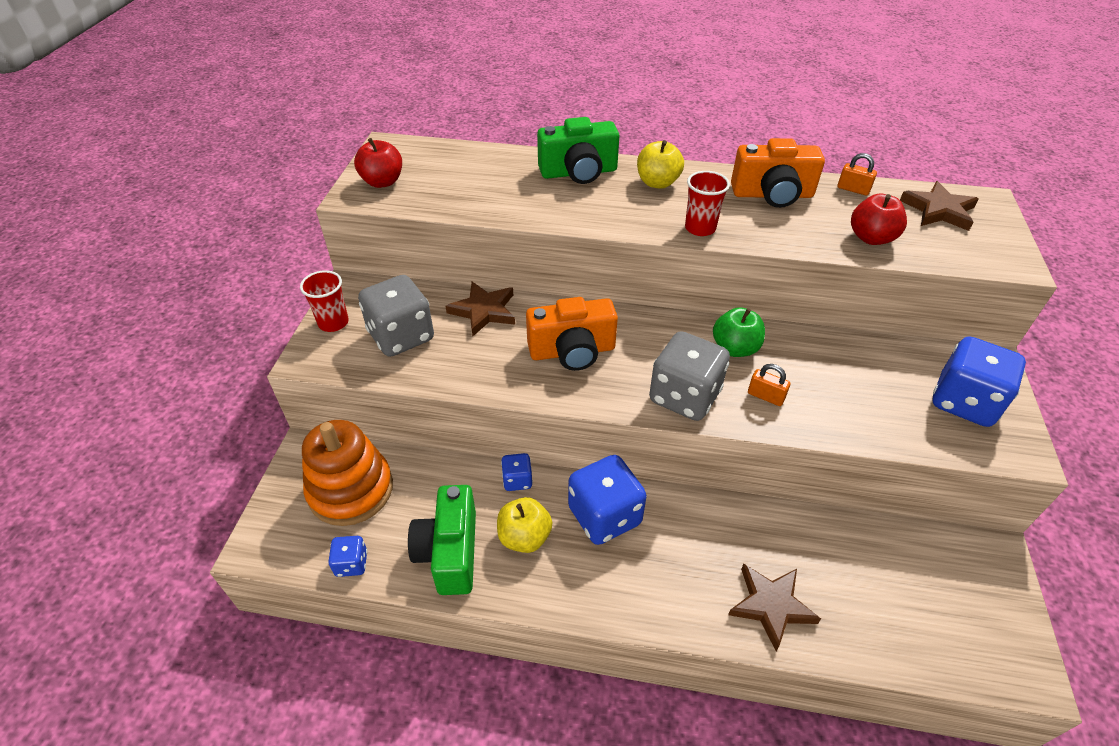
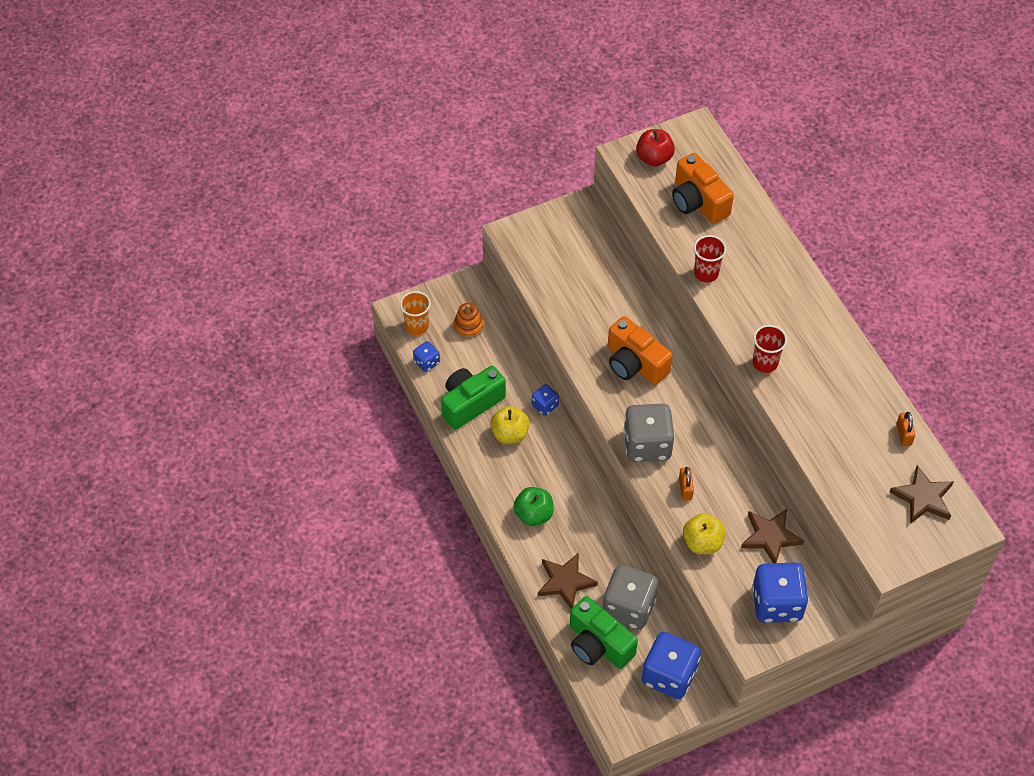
camera: 55 degrees right, 10 degrees up
(295, 542) = (417, 326): none -> orange cup
(333, 323) = (548, 223): red cup -> red cup (706, 273)
(351, 490) = (468, 326): orange stacking toy -> orange stacking toy, size x0.49
(401, 336) = (568, 266): grey dice -> grey dice (628, 607)
(484, 311) = (628, 293): brown star -> brown star (770, 537)
(578, 172) = (768, 259): green camera -> green camera (598, 644)
(604, 516) = (557, 466): blue dice -> blue dice (669, 675)
(657, 183) = (799, 311): yellow apple -> yellow apple (702, 542)
(735, 348) = (717, 452): green apple -> green apple (533, 514)
(772, 195) = (848, 387): orange camera -> orange camera (698, 202)
(871, 238) = (844, 467): red apple -> none

